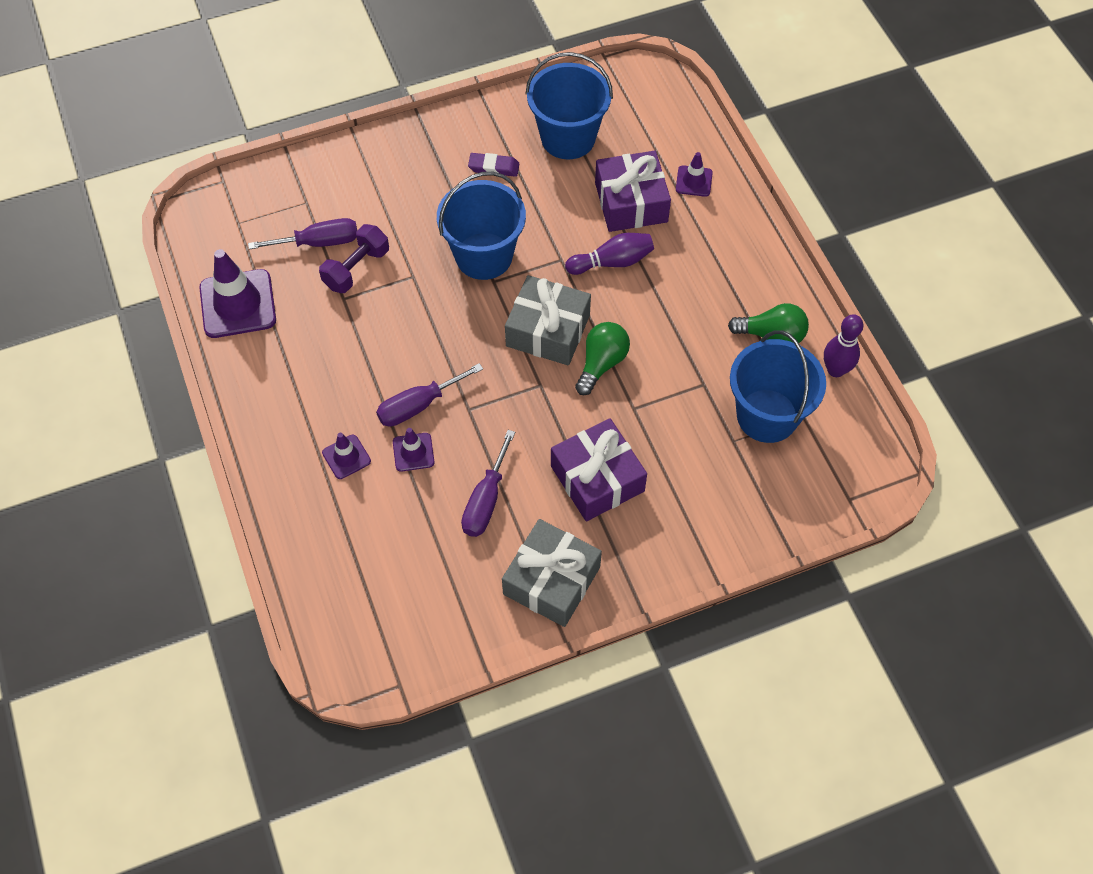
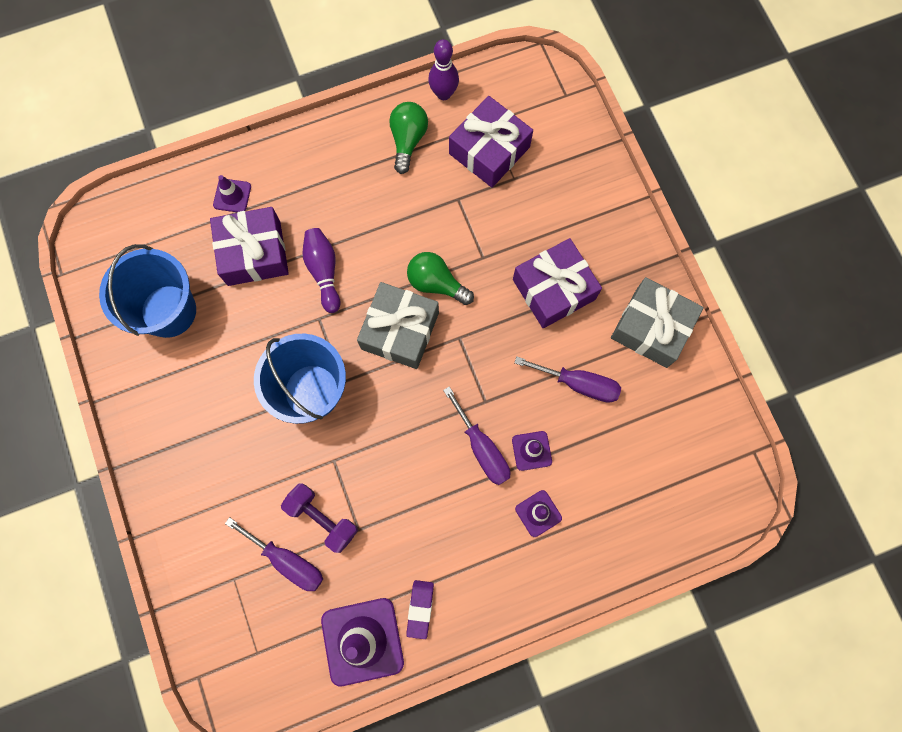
camera: 90 degrees left, 15 degrees up
(319, 242) = (287, 560): purple screwdriver -> purple screwdriver turned 135 degrees clockwise
(494, 167) = (201, 384): purple eraser -> purple eraser (420, 609)
(767, 416) = (489, 150): blue bucket -> purple gift

